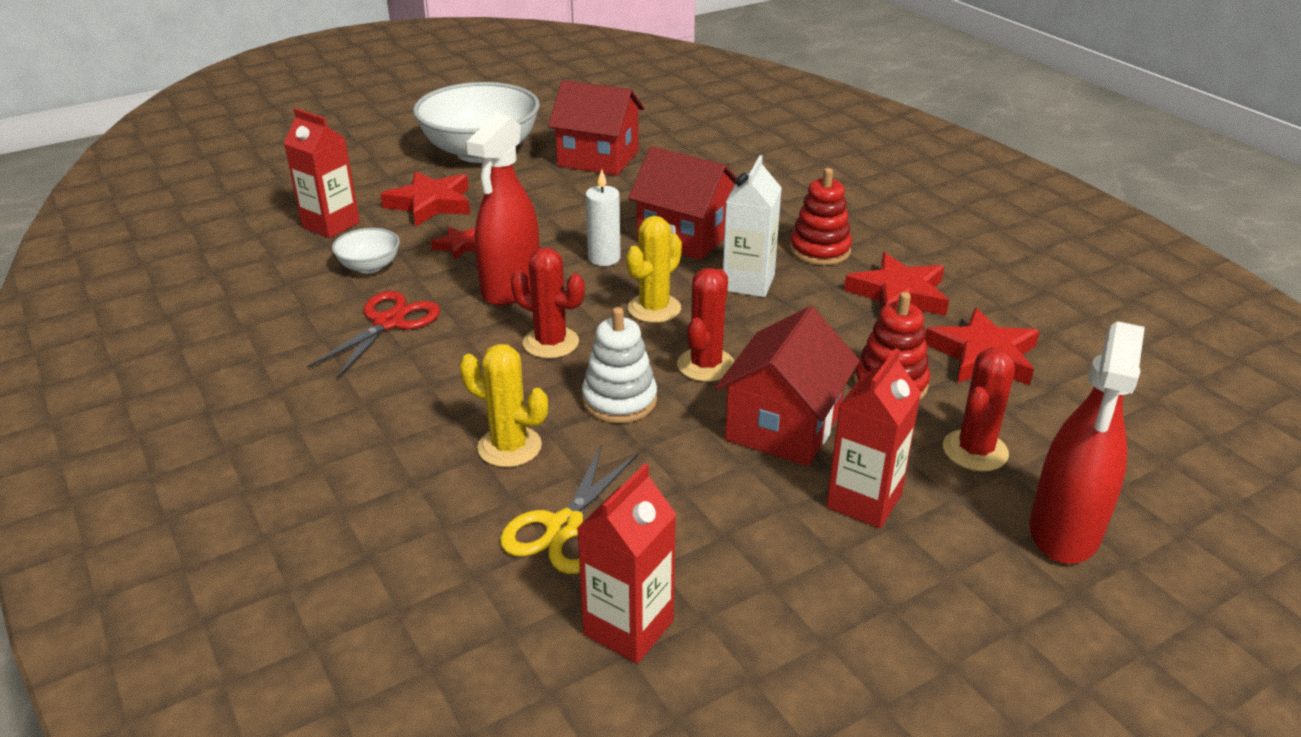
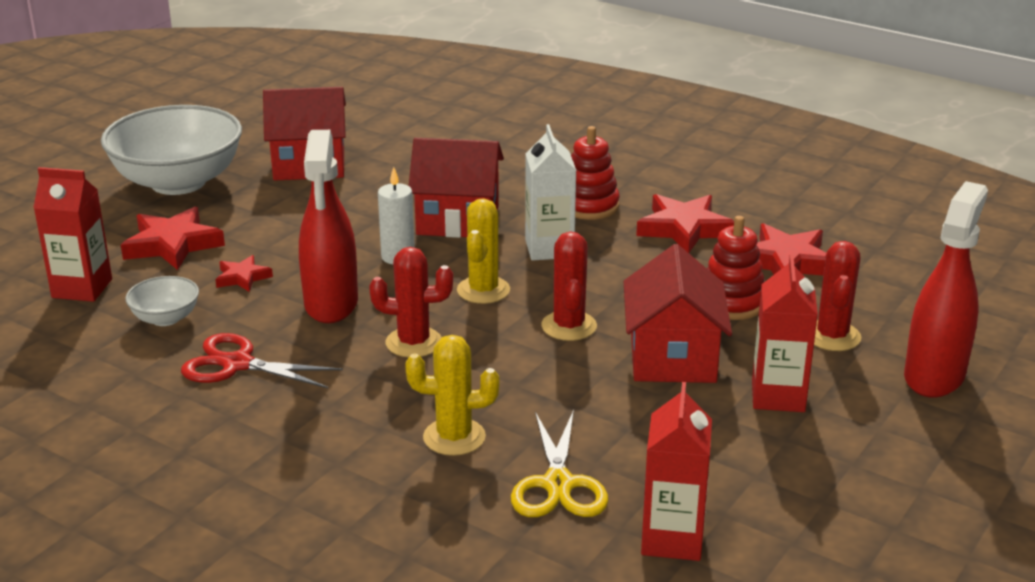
camera: 25 degrees left, 5 degrees down
(389, 323) = (237, 364): red scissors -> red scissors turned 75 degrees counterclockwise
(619, 400) = (518, 374): white stacking toy -> none
(1064, 531) = (934, 376): red spray bottle -> red spray bottle turned 150 degrees counterclockwise

